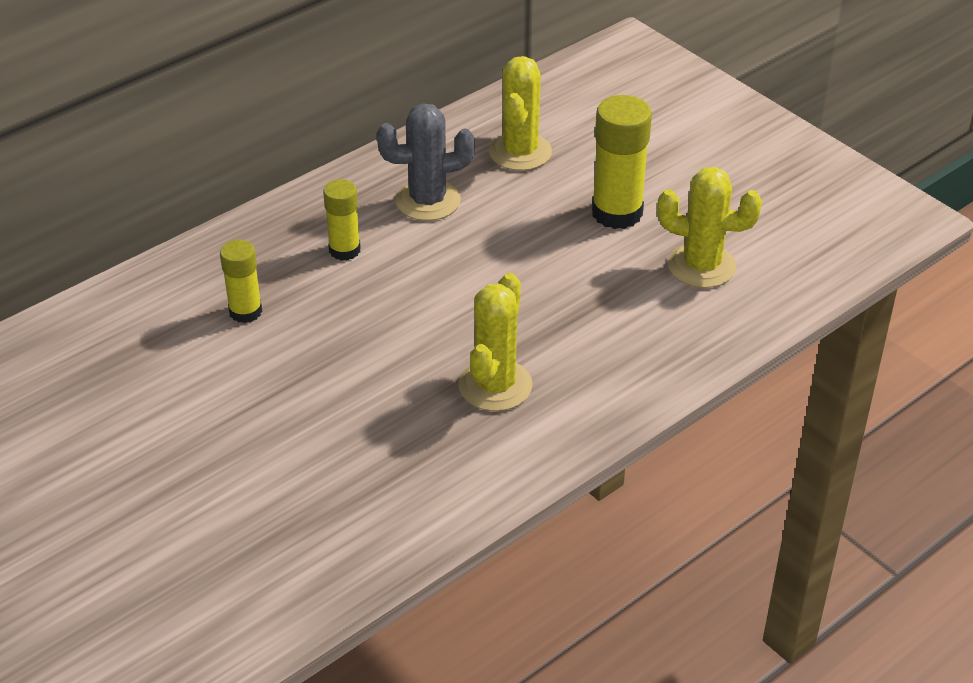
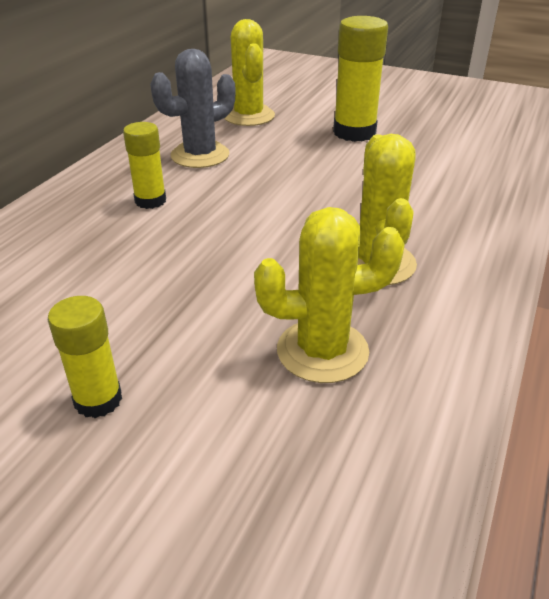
camera: 25 degrees left, 5 degrees down
(245, 311) = (79, 270): yellow glue stick -> yellow glue stick (98, 400)
(701, 266) = (448, 147): yellow cactus -> yellow cactus (322, 351)

